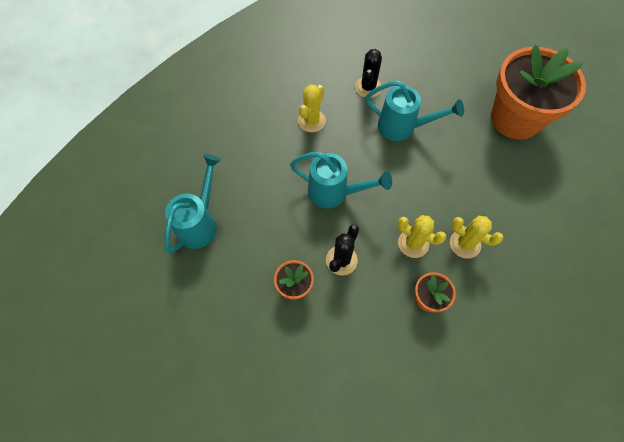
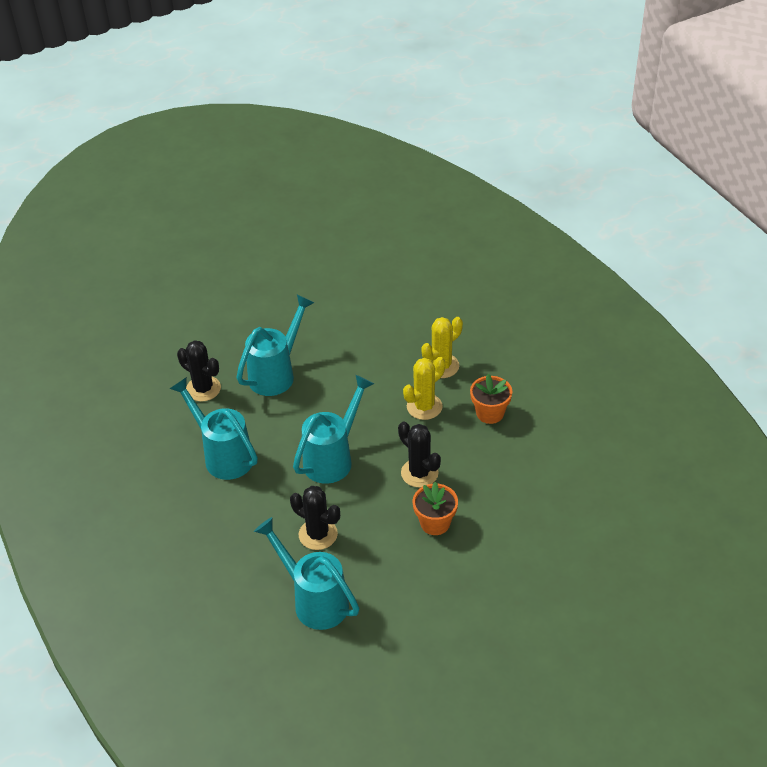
camera: 70 degrees left, 20 degrees down
(259, 206) = (318, 534): none -> black cactus
(311, 121) = (223, 455): yellow cactus -> turquoise watering can
(515, 118) = (314, 279): orange flower pot -> none

